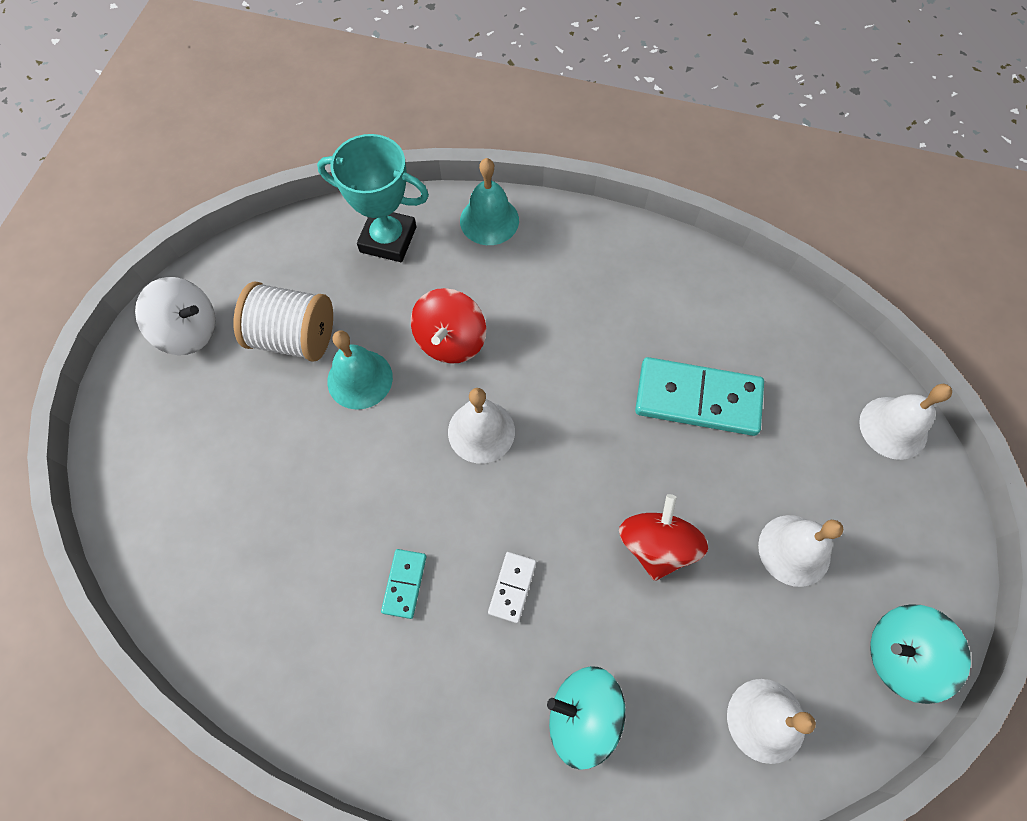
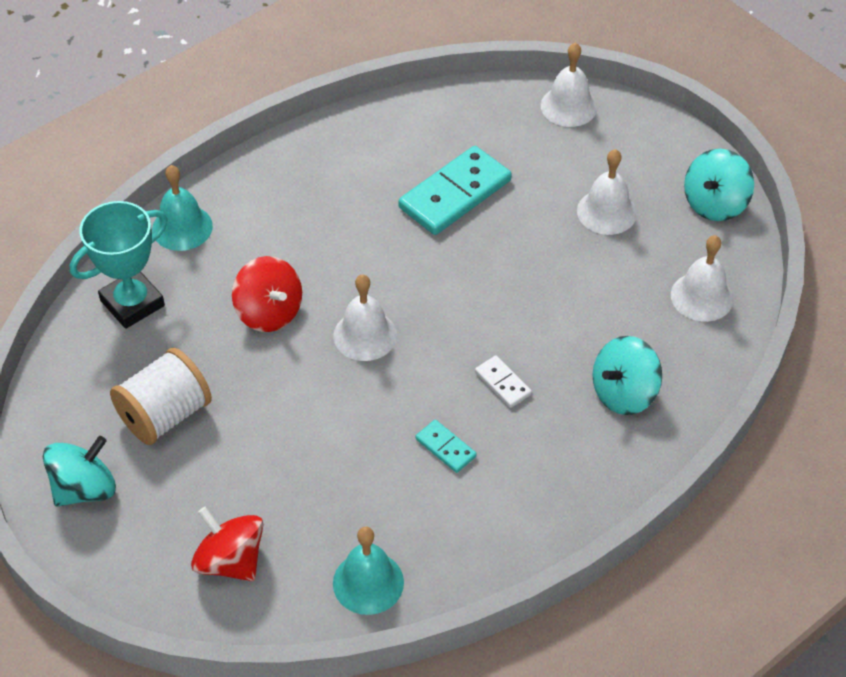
camera: 55 degrees left, 15 degrees down
(189, 331) = (84, 489): white spinning top -> turquoise spinning top
(360, 379) = (247, 389): turquoise bell -> turquoise bell (368, 582)
(656, 545) = (541, 283): red spinning top -> red spinning top (230, 561)

